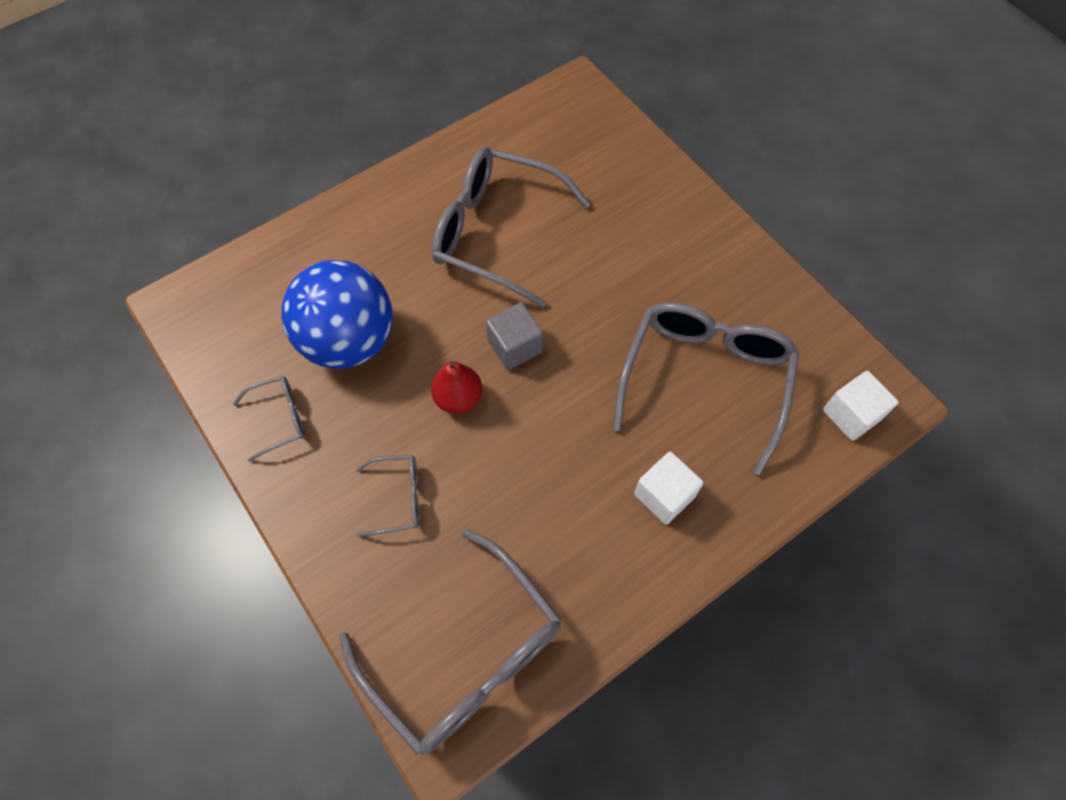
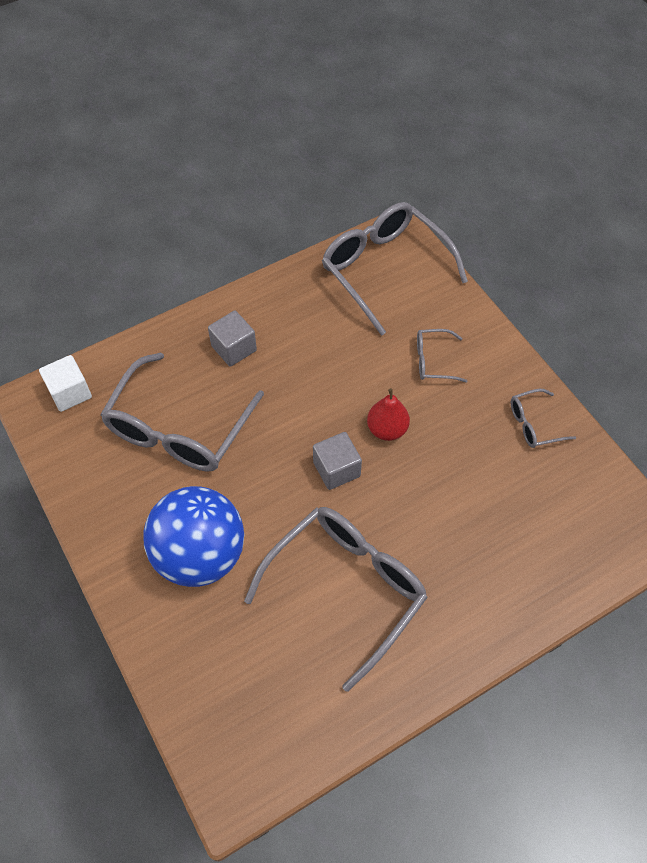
camera: 175 degrees left, 5 degrees down
(349, 341) = (484, 486): blue ball -> blue ball (200, 555)
(495, 232) = (346, 588): grey glasses -> grey glasses turned 75 degrees counterclockwise
(664, 495) = (234, 348): white cube -> grey cube

